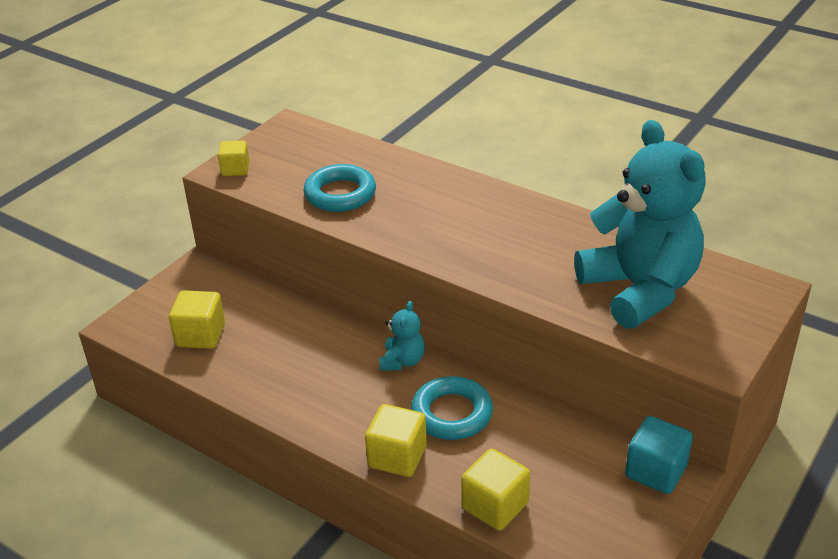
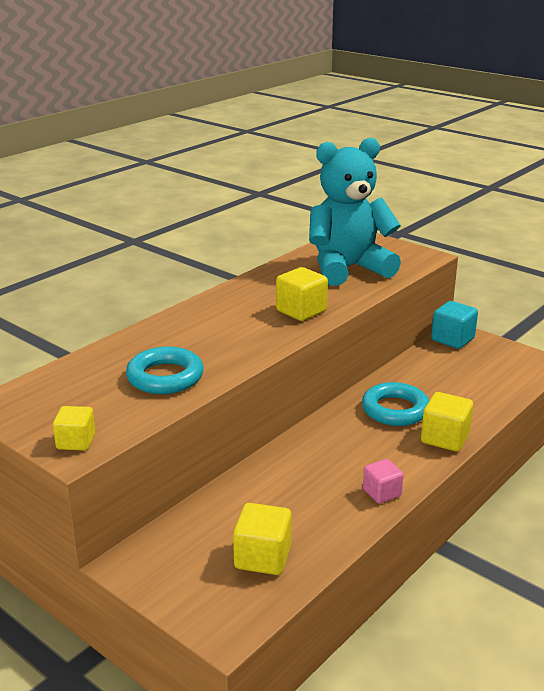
camera: 85 degrees left, 10 degrees down
(292, 406) = (382, 493): none -> pink cube
(402, 361) = (327, 429): turquoise teddy bear -> none
(495, 506) = (491, 399): yellow cube -> yellow cube (301, 311)

